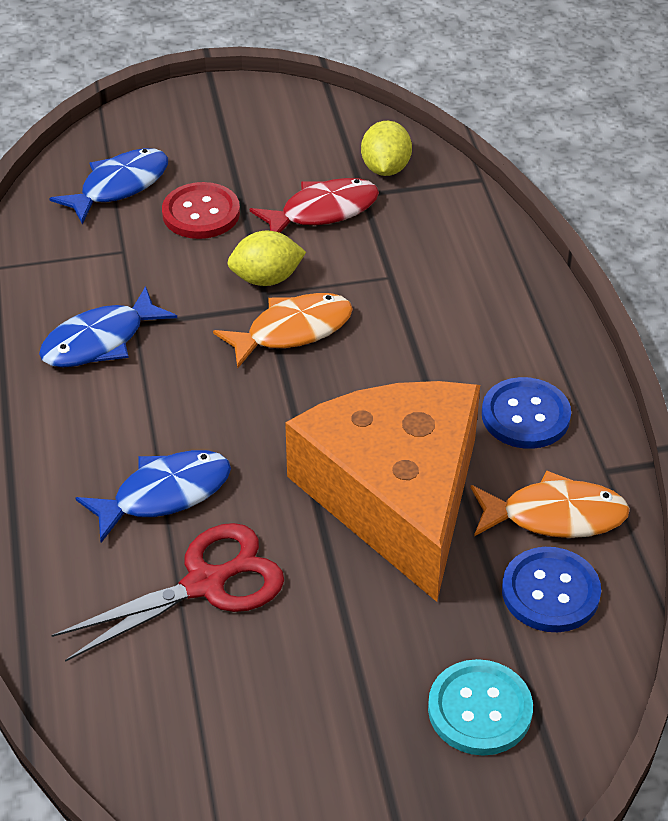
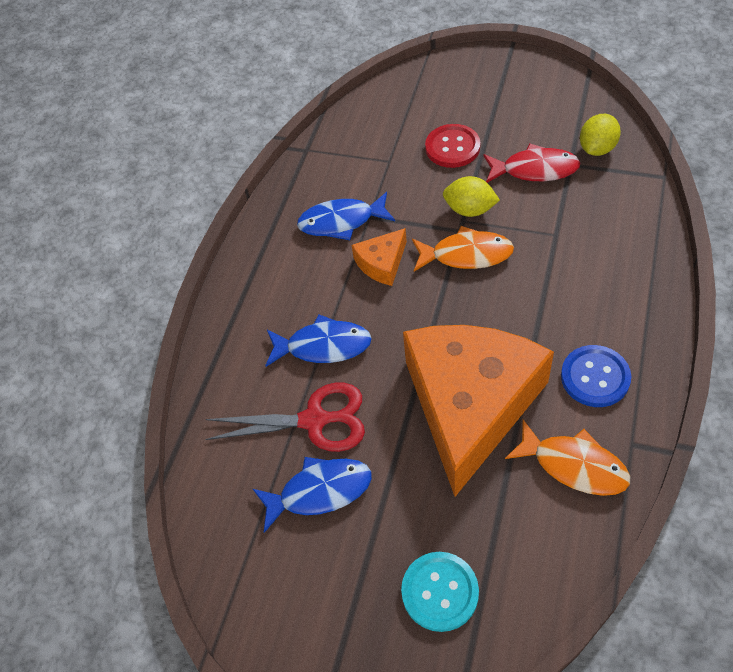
camera: 35 degrees right, 10 degrees up
(119, 186) = (411, 113): blue fish -> blue fish (319, 491)
(186, 373) = (382, 263): none -> orange cheese
(550, 592) = (538, 524): blue button -> none

